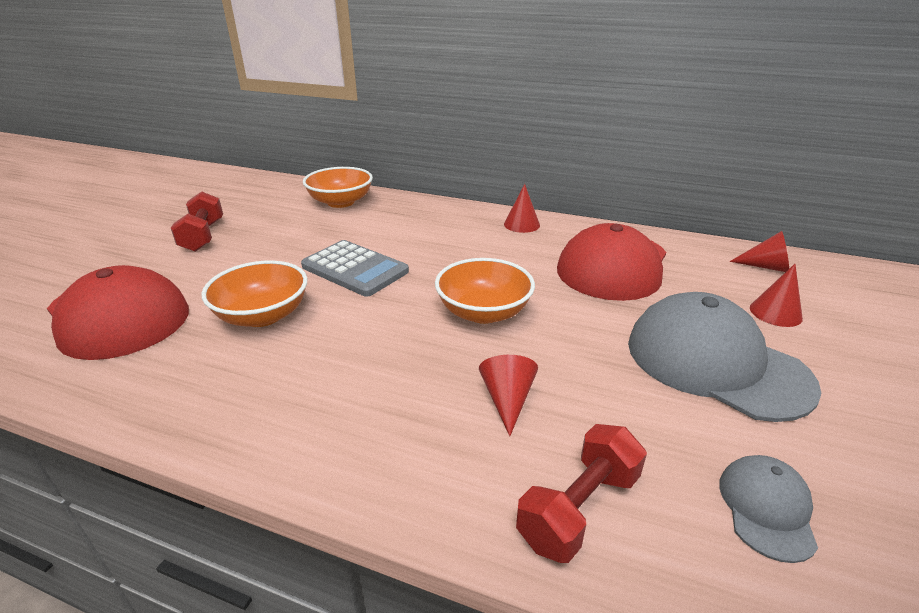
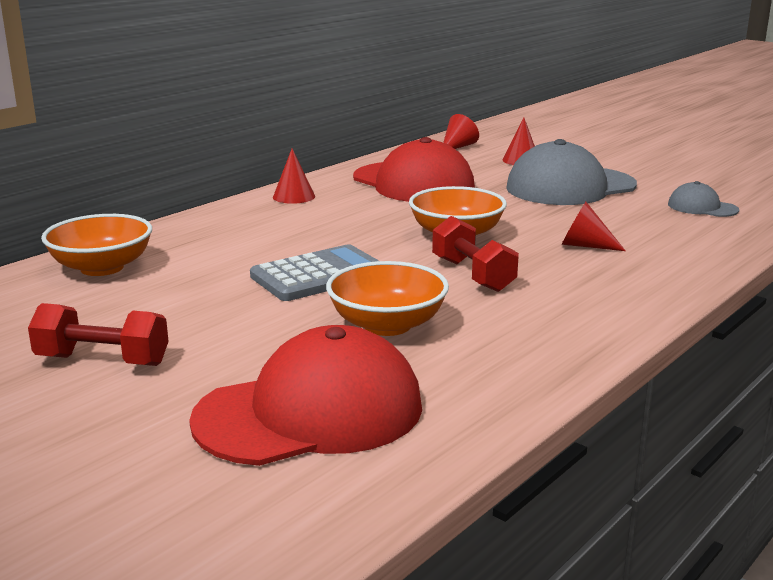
camera: 70 degrees left, 10 degrees down
(579, 509) = (695, 245): red dumbbell -> red dumbbell (473, 275)

